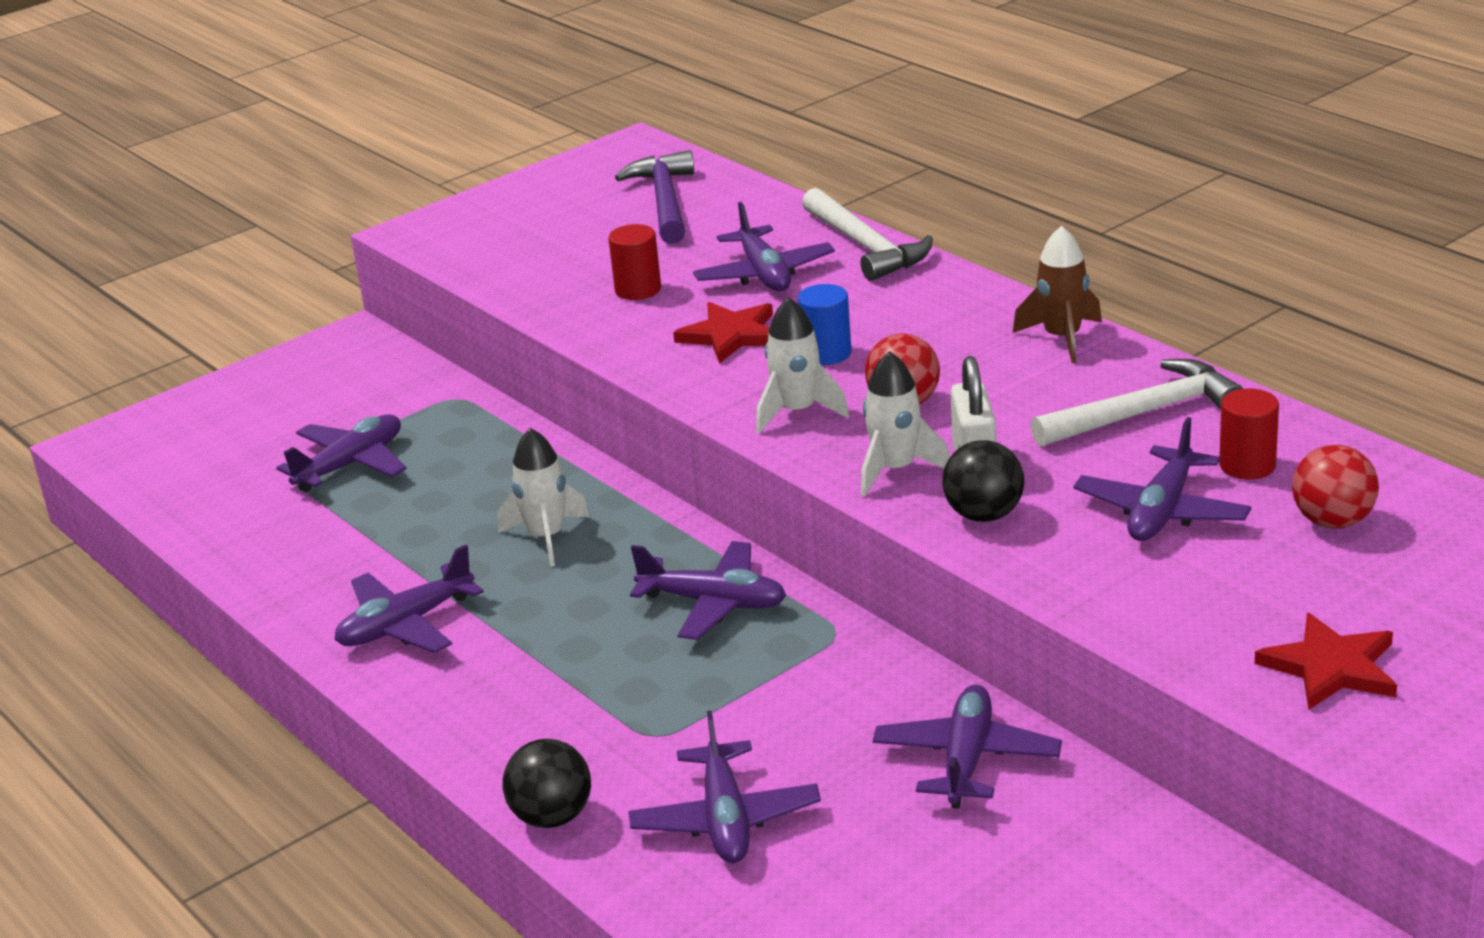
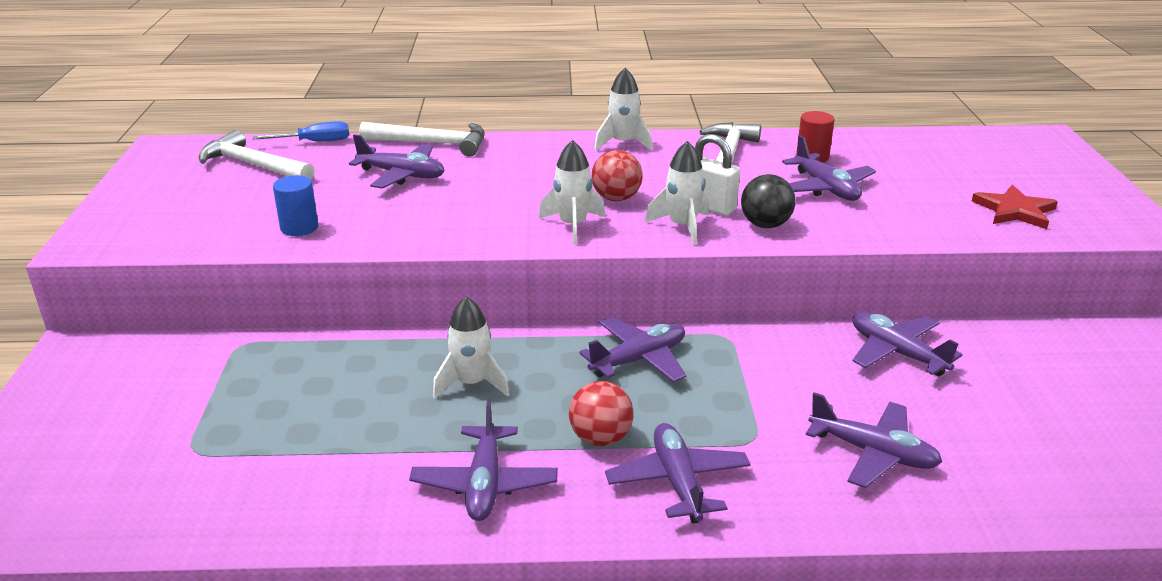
camera: 55 degrees left, 0 degrees up
(350, 465) = (237, 420): purple plane -> purple plane (678, 482)
(552, 817) = (799, 519): black ball -> none
(638, 290) = (338, 211): red cylinder -> none
(665, 201) = (253, 165): purple hammer -> white hammer
(731, 335) = (450, 209): red star -> none
(764, 195) = (315, 142): none -> blue screwdriver
(826, 353) = (524, 195): blue cylinder -> blue cylinder (299, 228)
(1062, 338) = (623, 143): brown rocket -> white rocket
(1332, 521) = (888, 162): red ball -> red ball (600, 438)

